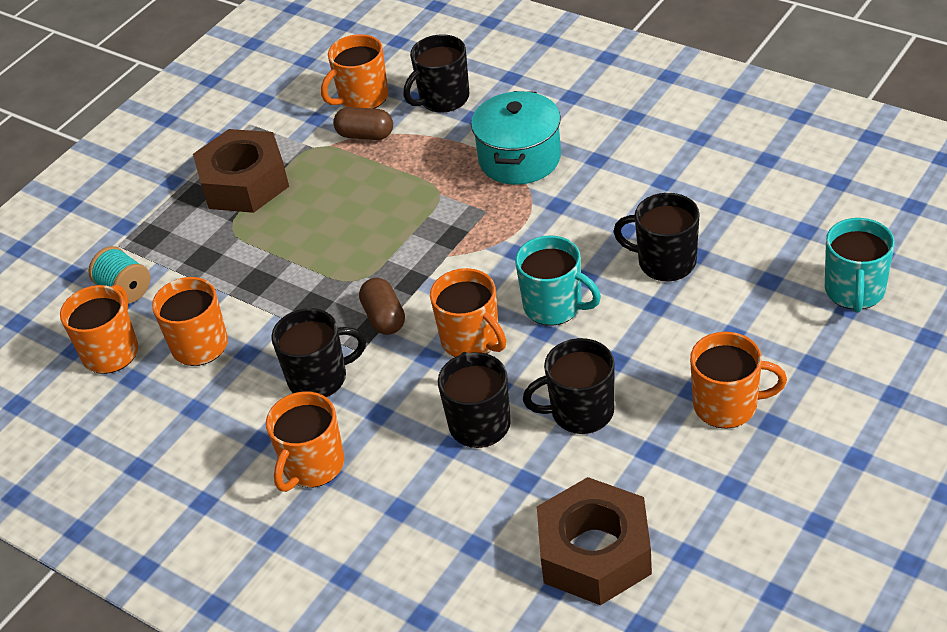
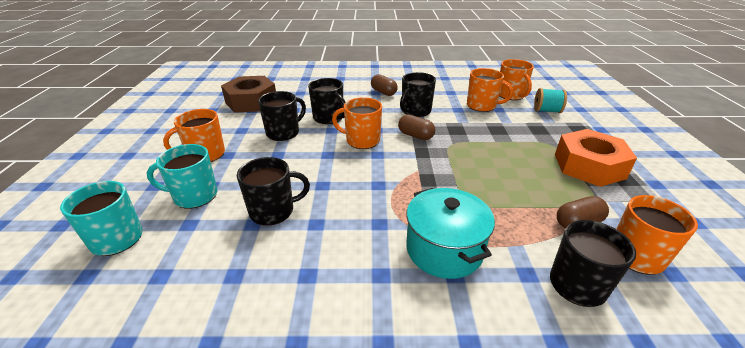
camera: 140 degrees right, 10 degrees down
(244, 183) = (589, 166): brown nut -> orange nut
(312, 466) = (383, 92): orange mug -> brown capsule
(554, 306) = (330, 166): turquoise mug -> turquoise mug (194, 196)

